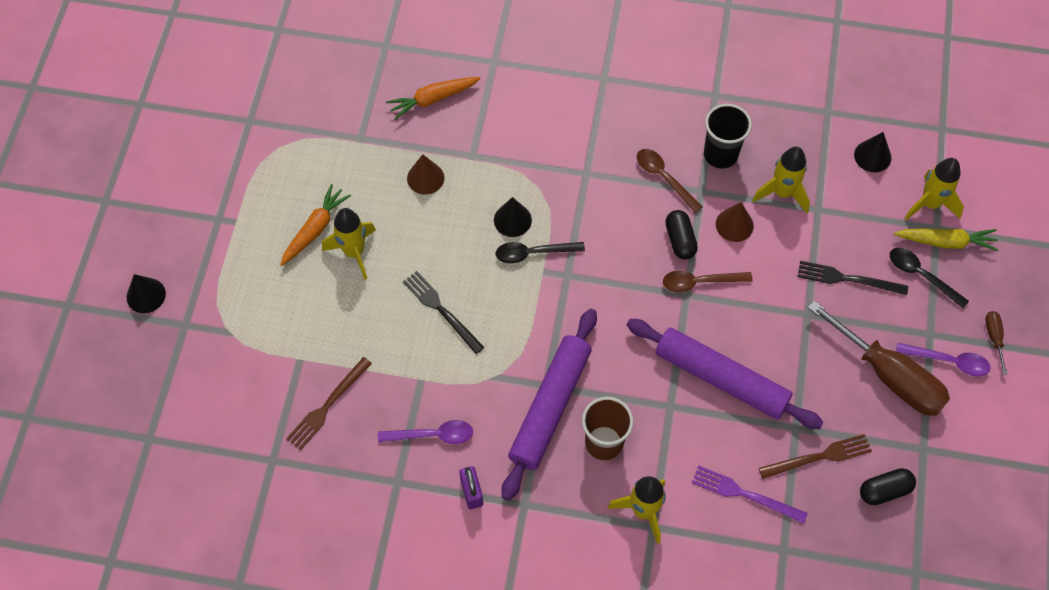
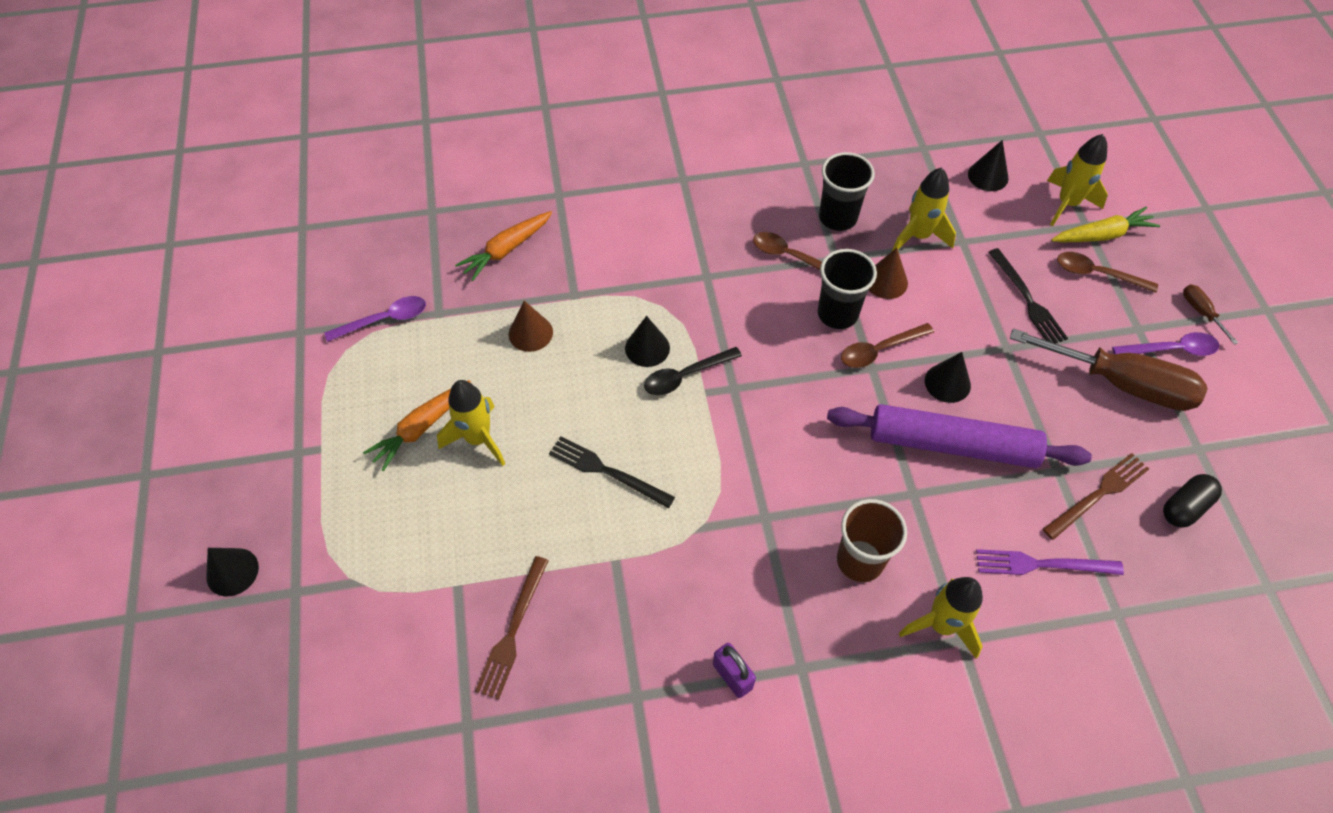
camera: 20 degrees left, 5 degrees down
(315, 229) = (421, 428): orange carrot -> orange carrot turned 150 degrees counterclockwise
(432, 435) = (656, 622): purple spoon -> purple spoon (384, 320)
(550, 407) = (780, 541): purple rolling pin -> none
(680, 240) = (837, 314): black capsule -> black cup
(742, 327) = (947, 383): none -> black cone
(847, 279) = (1027, 300): black fork -> black fork turned 105 degrees counterclockwise
(921, 275) = (1097, 274): black spoon -> brown spoon

